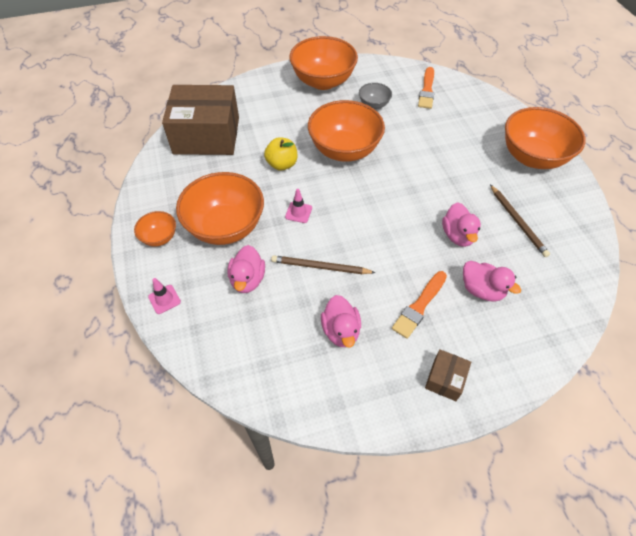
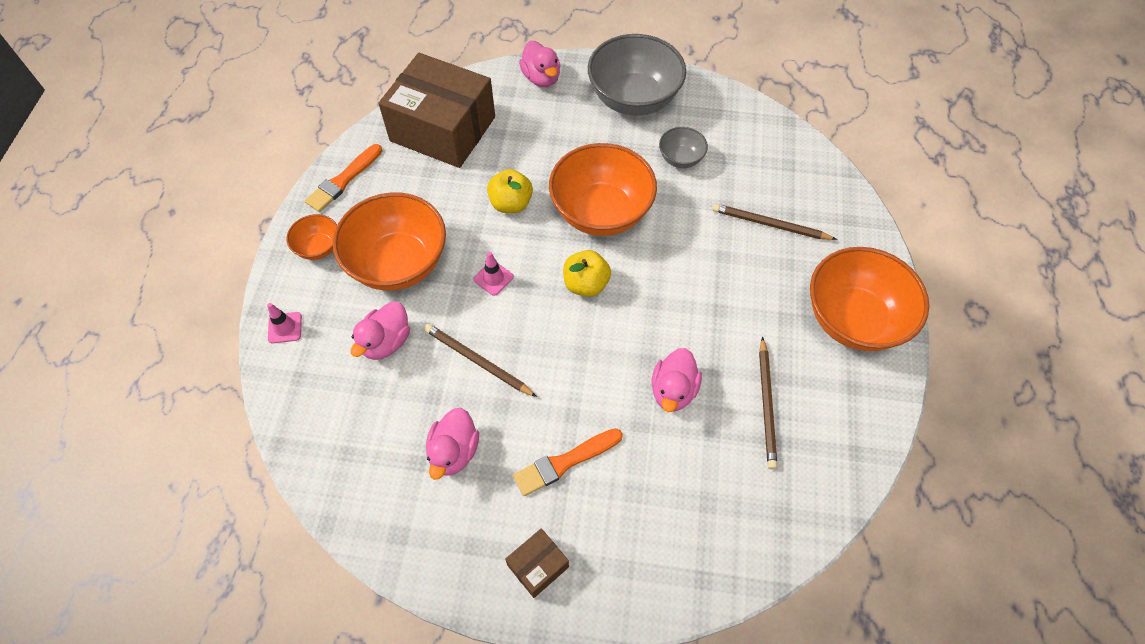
camera: 25 degrees right, 5 degrees up
(323, 81) = (634, 99): orange bowl -> grey bowl
(362, 194) = (586, 284): none -> yellow apple
(427, 90) = (769, 161): orange brush -> orange brush (343, 180)
(451, 123) = (770, 225): none -> brown pencil
(481, 290) = (656, 476): pink duck -> pink duck (541, 78)

